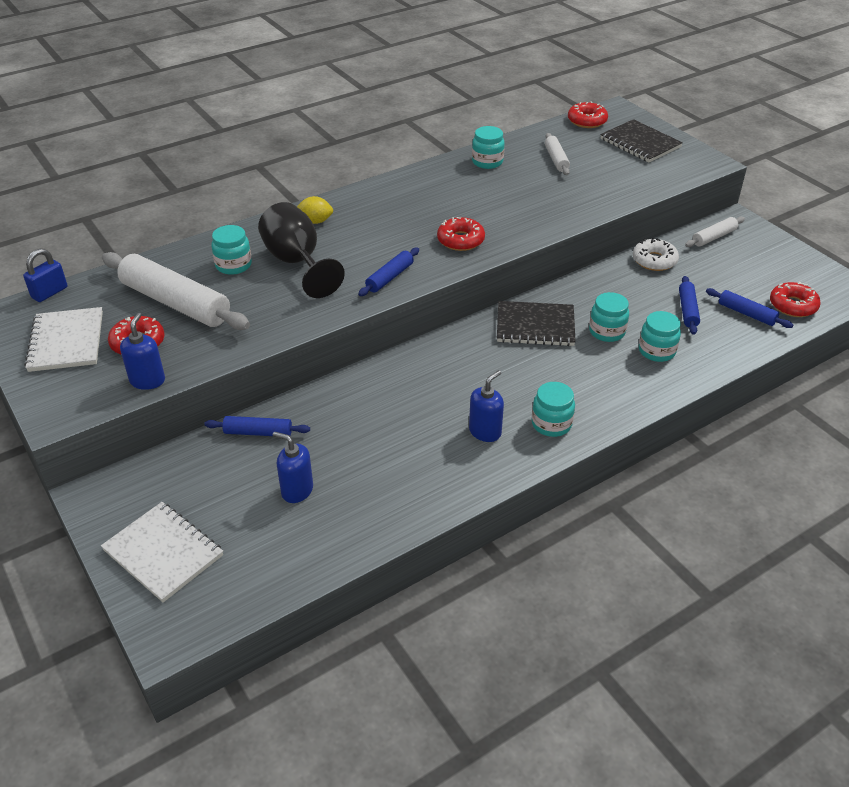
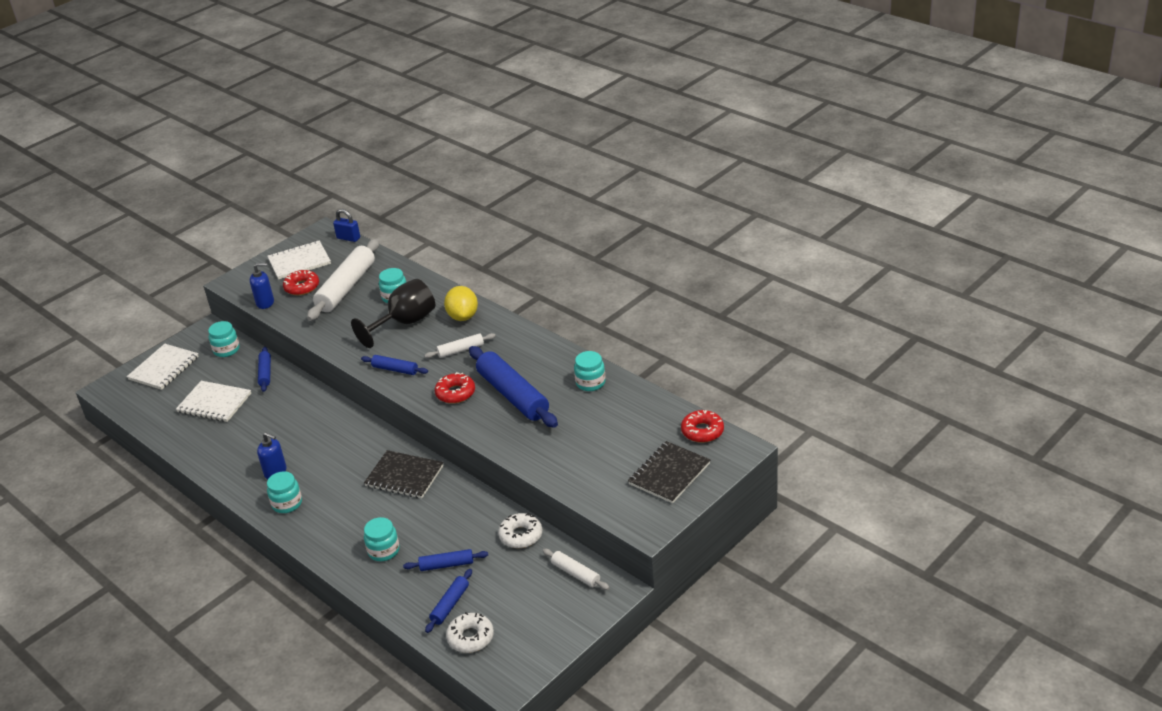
camera: 80 degrees right, 5 degrees down
(297, 490) = (214, 403): blue soap dispenser -> white notebook
(315, 221) = (463, 316): yellow lemon -> yellow lemon, size x1.53
(484, 206) = (513, 395): none -> blue rolling pin
(535, 326) = (404, 476): black notebook -> black notebook turned 60 degrees counterclockwise
(556, 159) = (612, 423): white rolling pin -> white rolling pin (461, 350)
(607, 332) = (404, 518): turquoise jar -> turquoise jar (226, 350)
(793, 305) = (470, 637): red donut -> white donut

